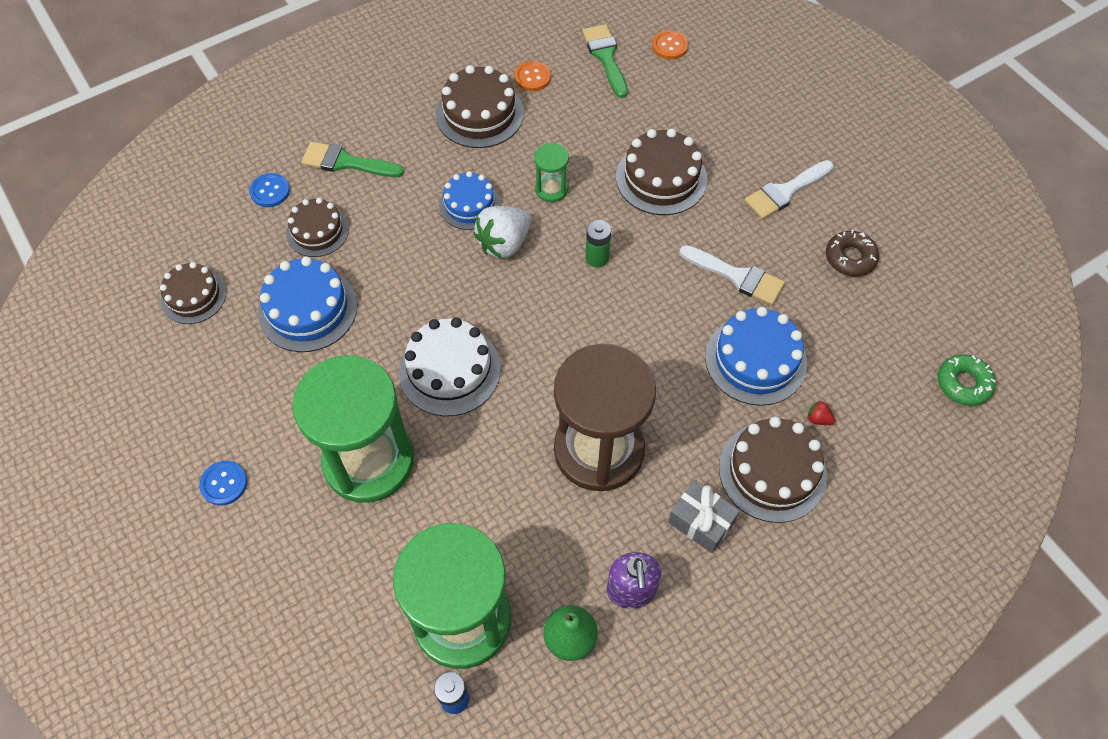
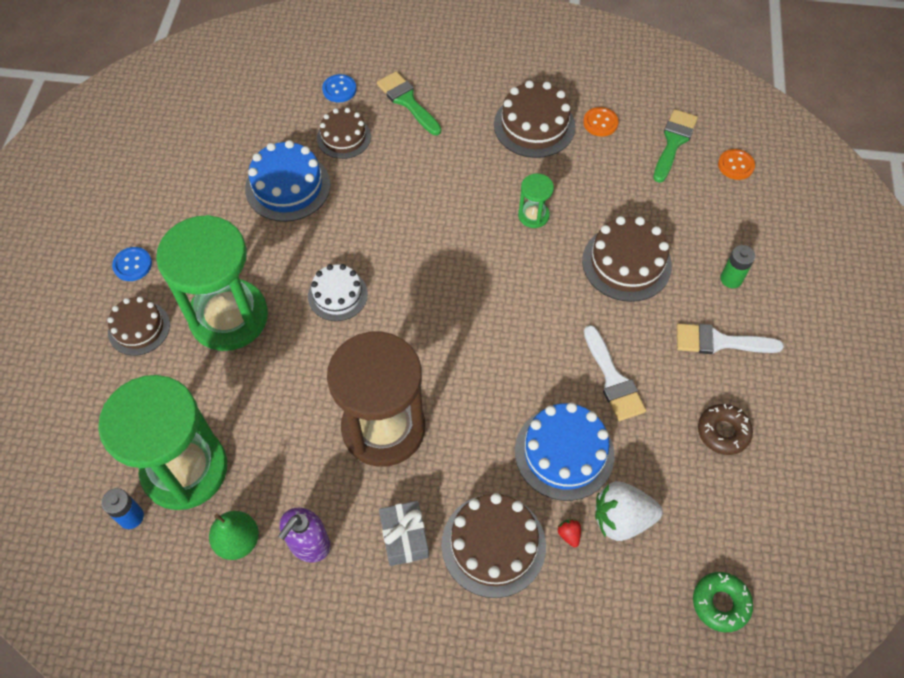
camera: 40 degrees right, 0 degrees up
(193, 296) = (228, 129): brown cake -> brown cake (139, 328)
(449, 370) = (337, 295): white cake -> white cake, size x0.66
(469, 204) = (463, 187): blue cake -> none
(504, 243) = (461, 232): white strawberry -> white strawberry (621, 519)
(597, 258) = (518, 289): green battery -> green battery (731, 279)

